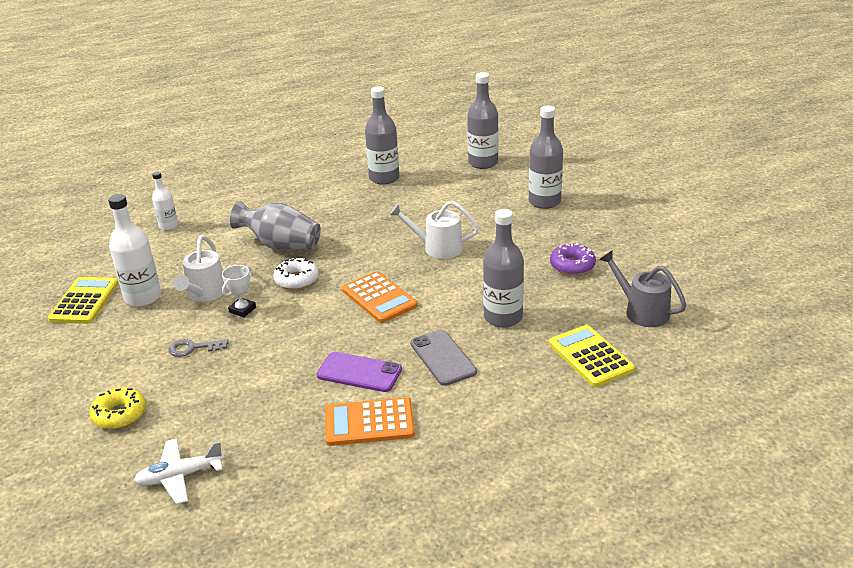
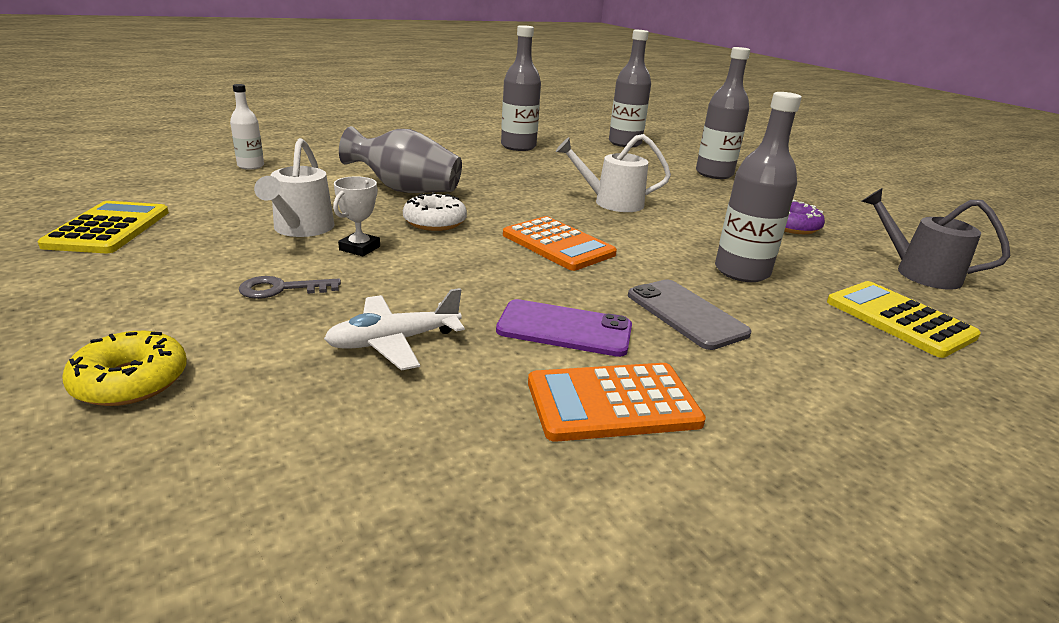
camera: 10 degrees left, 5 degrees down
(143, 297) = (204, 229): white bottle -> none
(180, 476) = (246, 502): white plane -> white plane (394, 341)

